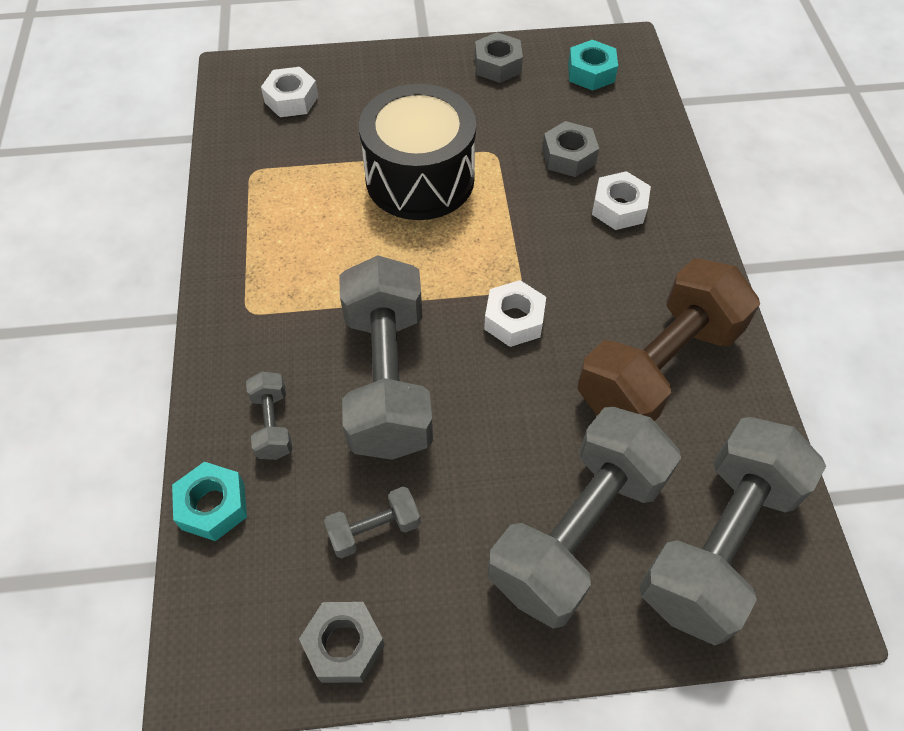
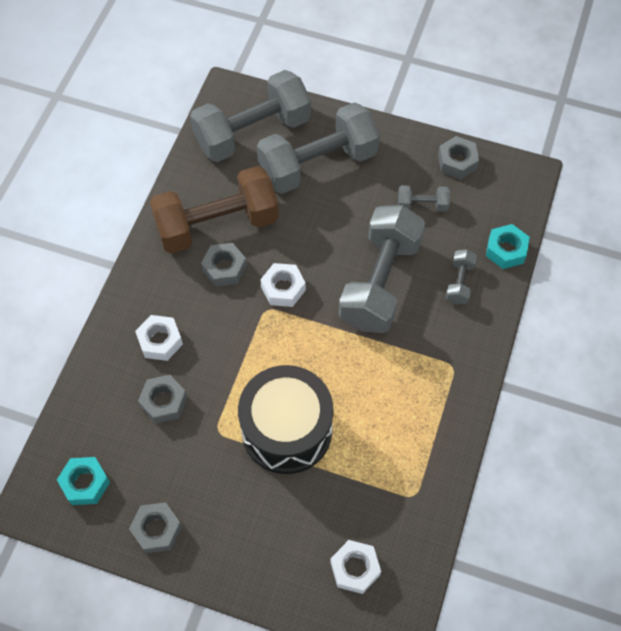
camera: 155 degrees left, 5 degrees up
(605, 315) = (224, 268): none -> grey nut

